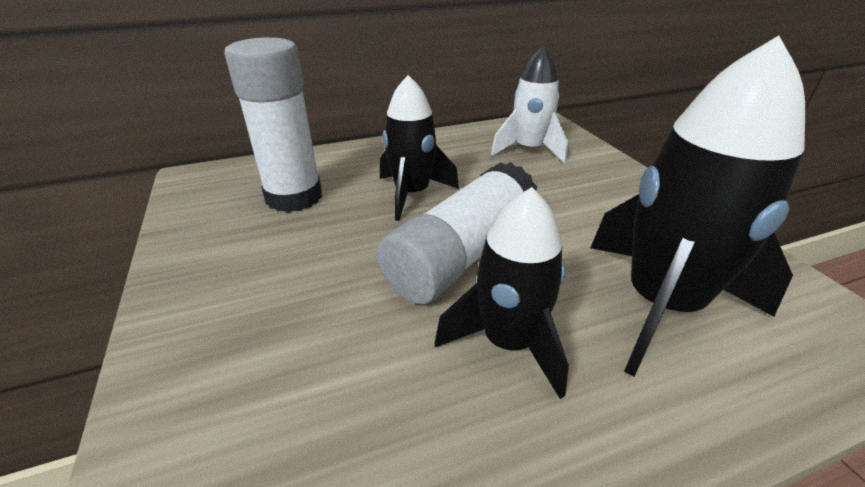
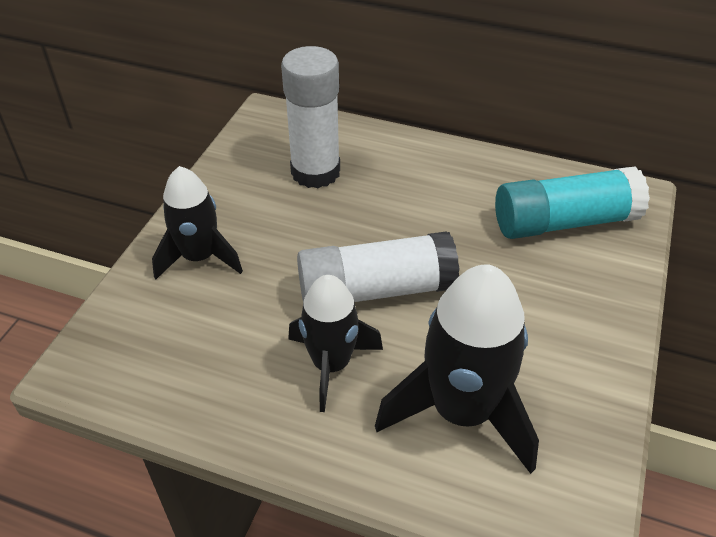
camera: 40 degrees right, 10 degrees up
(412, 194) = (401, 216): black rocket -> black rocket (199, 257)
(529, 150) = (564, 222): white rocket -> turquoise glue stick

